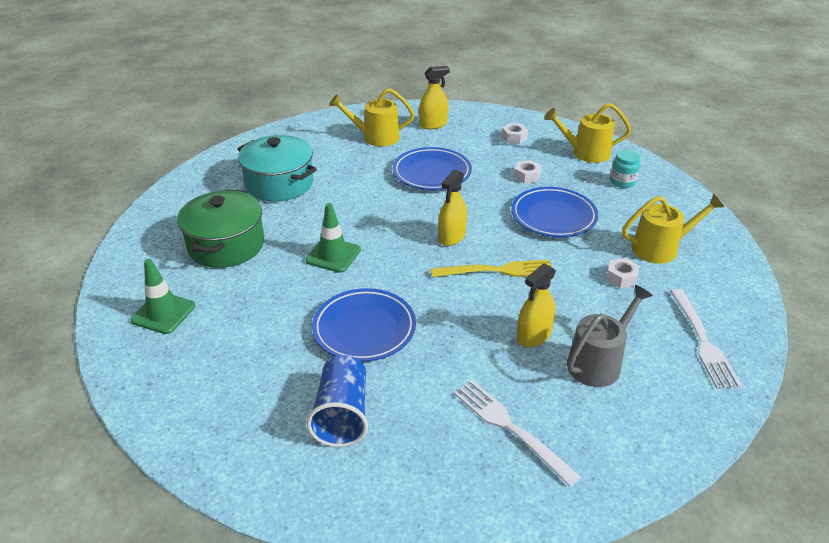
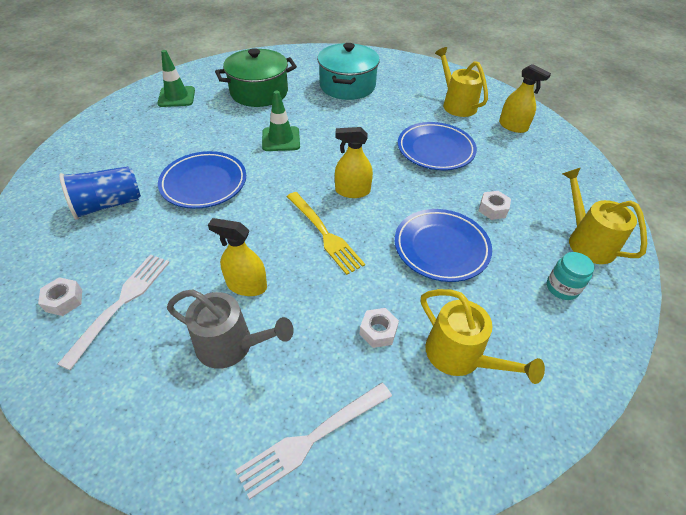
camera: 60 degrees right, 10 degrees up
(514, 137) = (552, 181): white nut -> white nut (64, 300)

